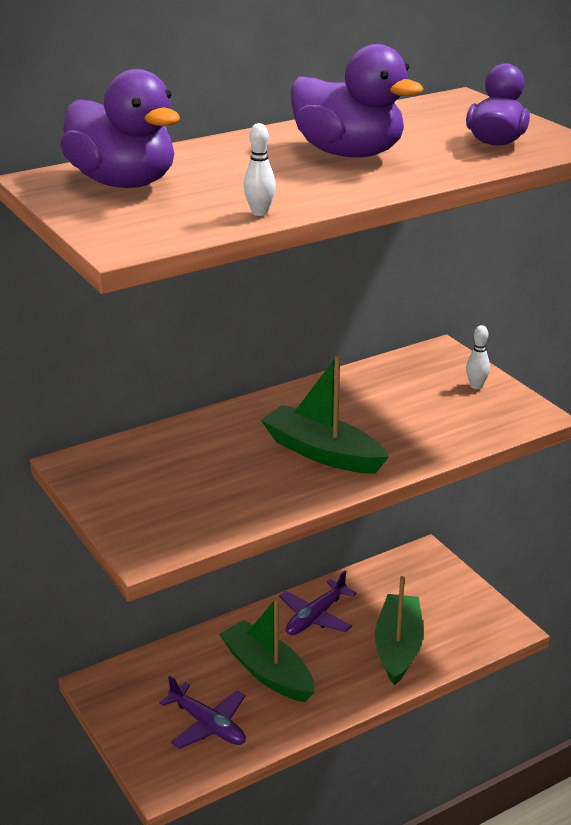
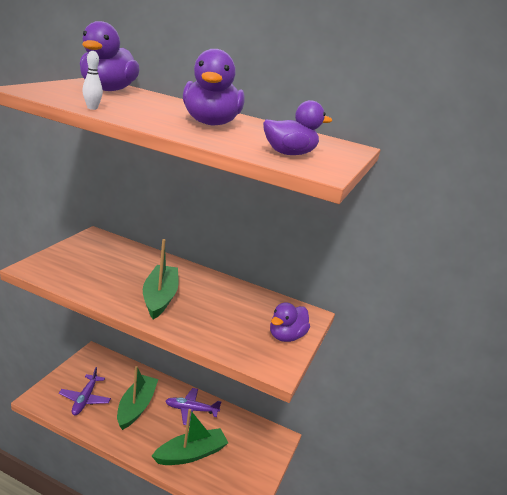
camera: 50 degrees right, 5 degrees down
(476, 386) = (286, 336): white bowling pin -> purple duck

